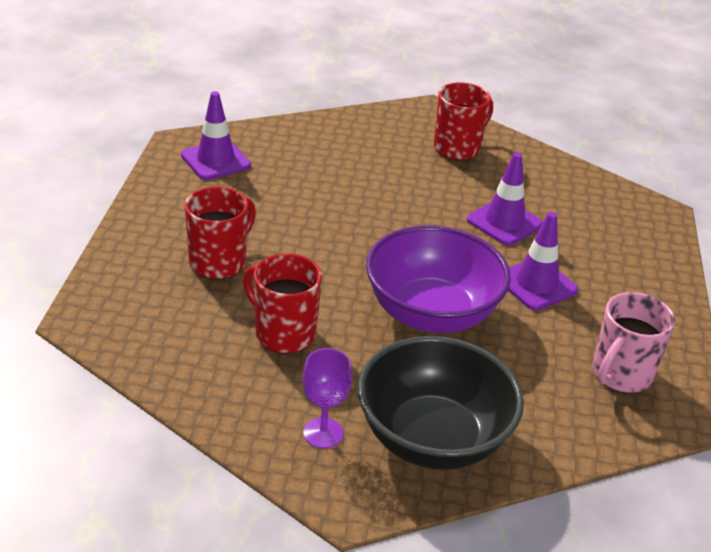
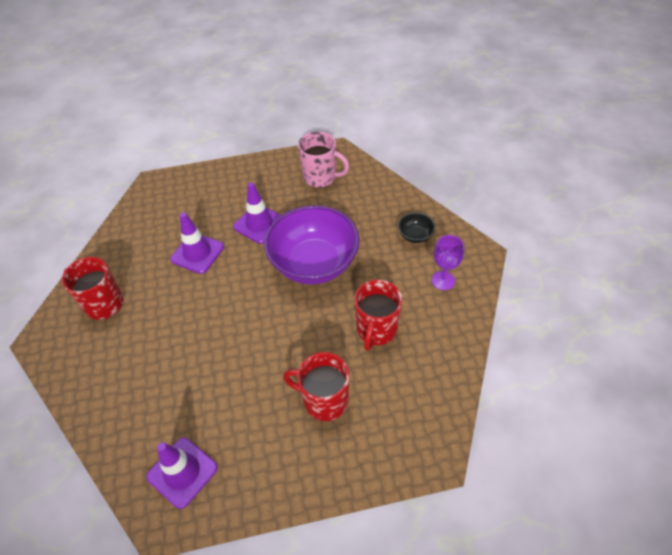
camera: 105 degrees left, 15 degrees up
(432, 438) = (415, 235): black bowl -> black bowl, size x0.41

